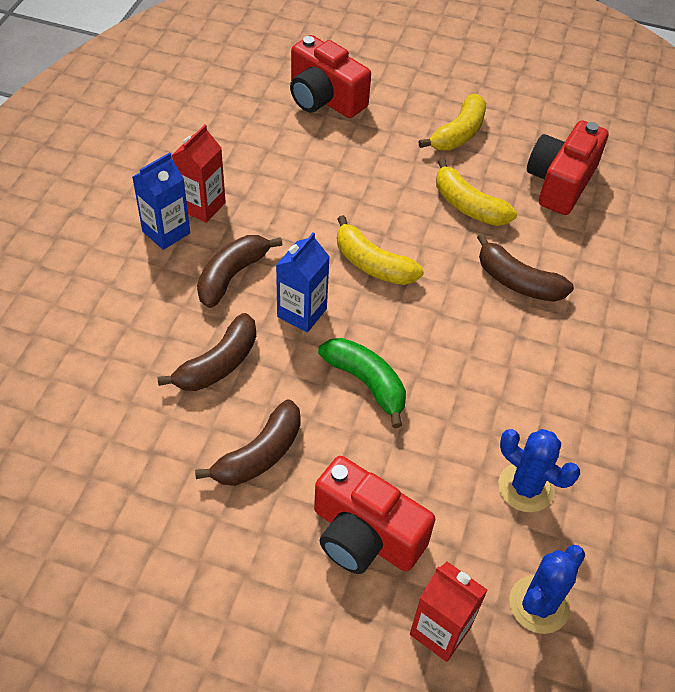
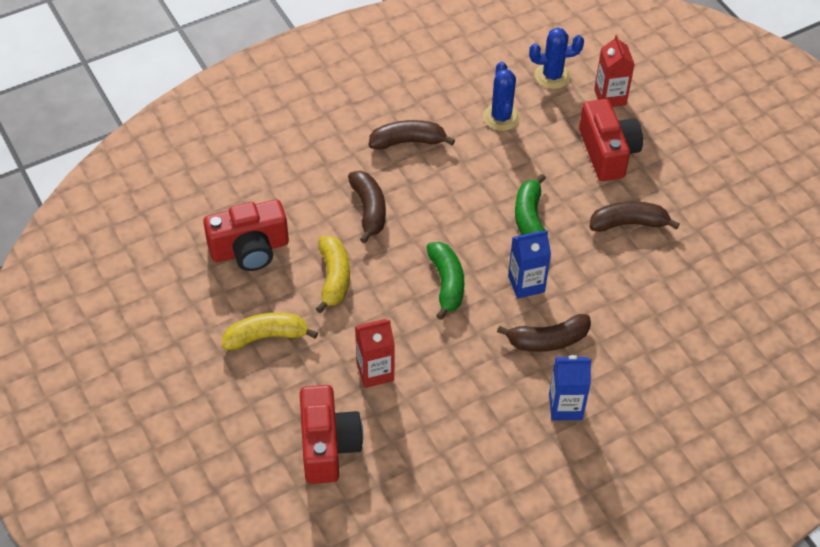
camera: 135 degrees left, 0 degrees up
(202, 206) = (520, 410): red carton -> red carton (375, 372)
(218, 364) = (609, 288): brown banana -> brown banana (408, 141)
(372, 264) = (446, 283): yellow banana -> green banana

